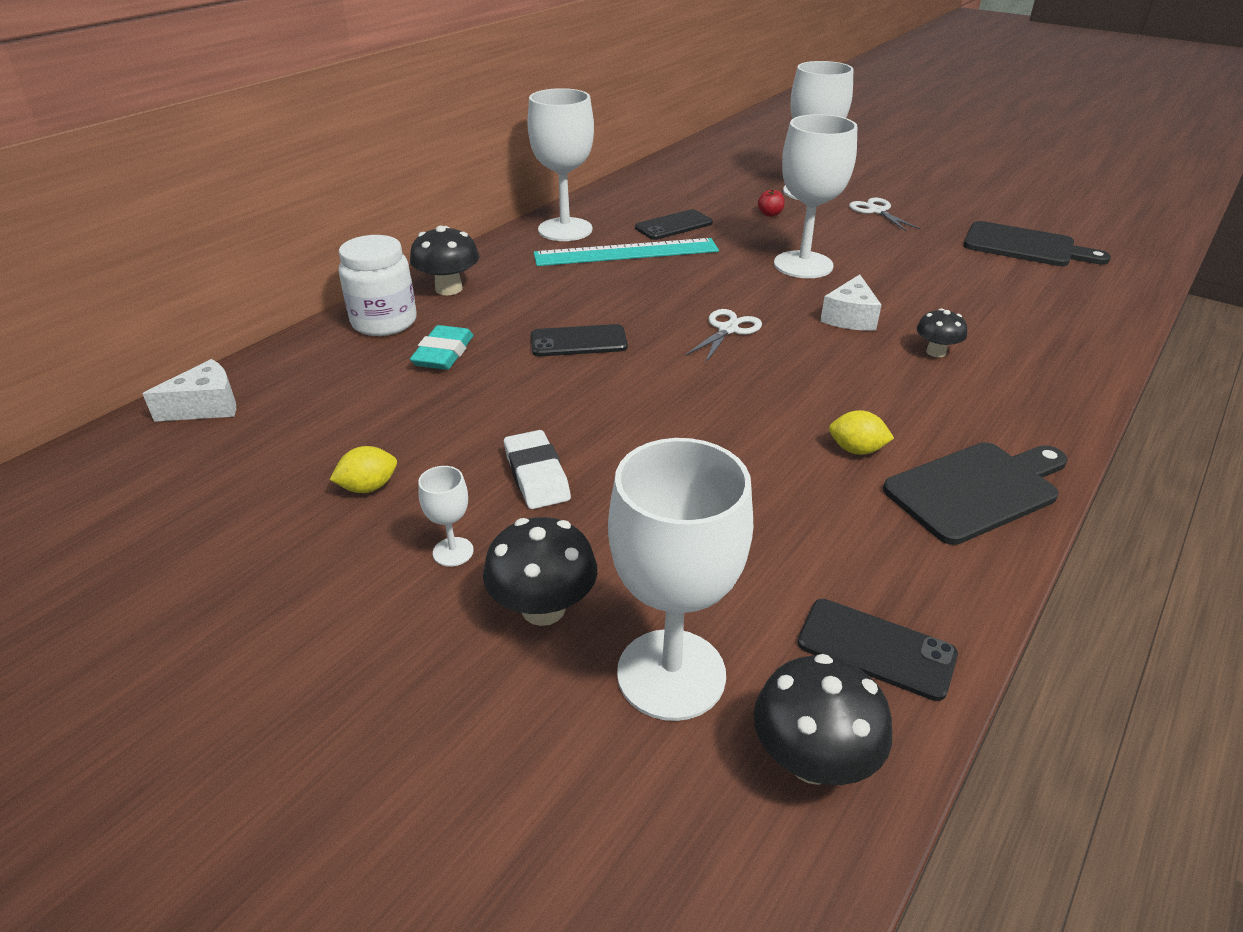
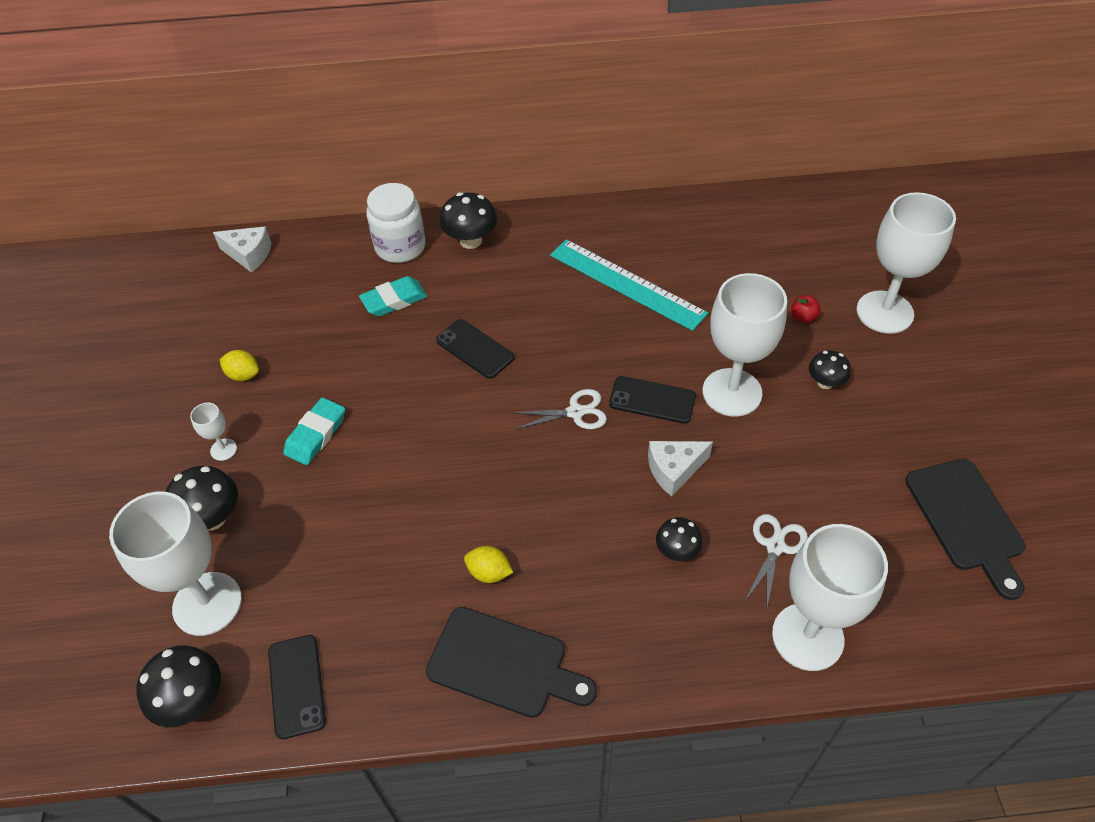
camera: 50 degrees right, 15 degrees up
(536, 475) = (316, 434): white eraser -> turquoise eraser
(565, 230) = (622, 228): white goblet -> white goblet (807, 637)
(673, 225) = (705, 277): black phone -> black phone (652, 400)
(842, 233) = (825, 382): none -> black mushroom
(856, 450) = (489, 572): yellow lemon -> yellow lemon turned 45 degrees counterclockwise
(876, 211) = (905, 379): white scissors -> white scissors (775, 546)

